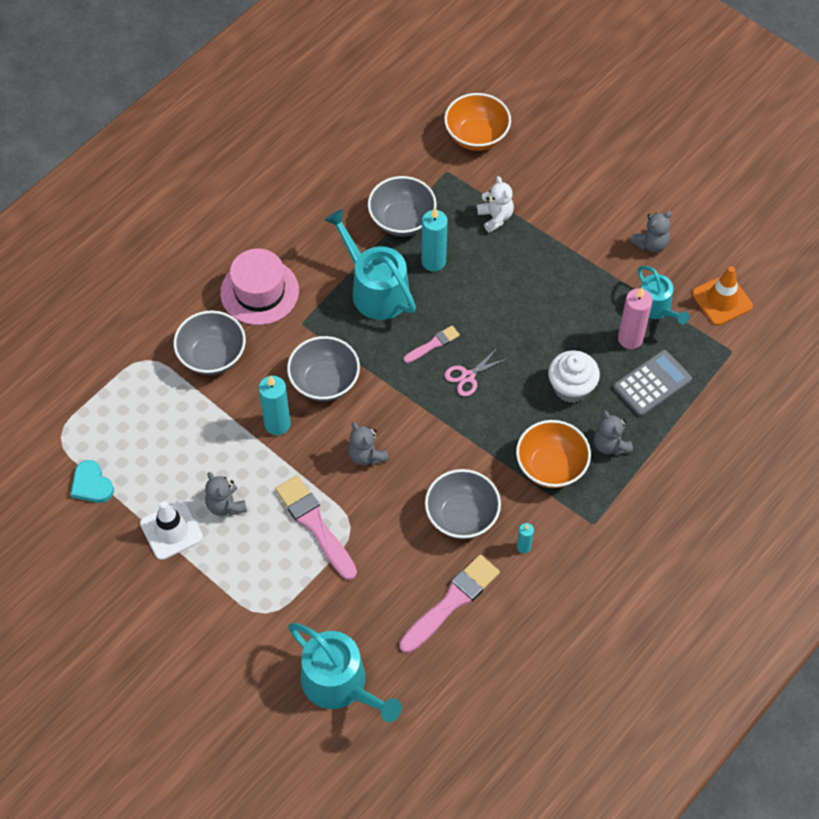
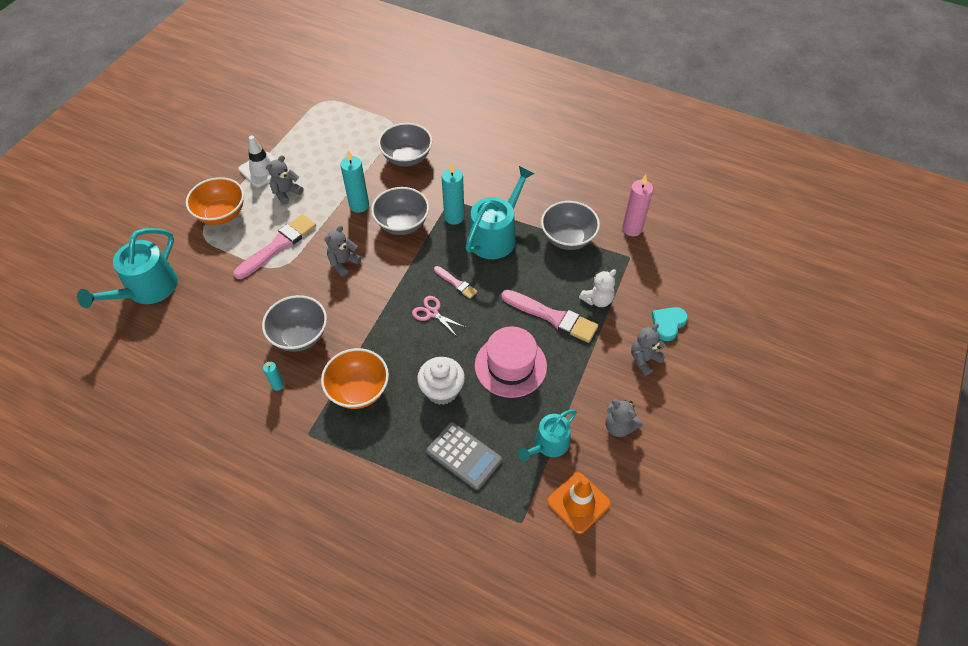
camera: 75 degrees right, 5 degrees down
(91, 484) = (291, 123): turquoise heart -> turquoise heart (668, 324)
(259, 291) = (470, 170): pink hat -> pink hat (510, 366)
(433, 261) = (536, 267): turquoise candle -> turquoise candle (454, 217)
(452, 601) = (221, 345): pink brush -> pink brush (552, 317)
(476, 136) = (675, 269): orange bowl -> orange bowl (221, 214)
(610, 445) = (390, 432): grey teddy bear -> grey teddy bear (644, 359)
(630, 338) = (507, 428): pink candle -> pink candle (632, 229)

